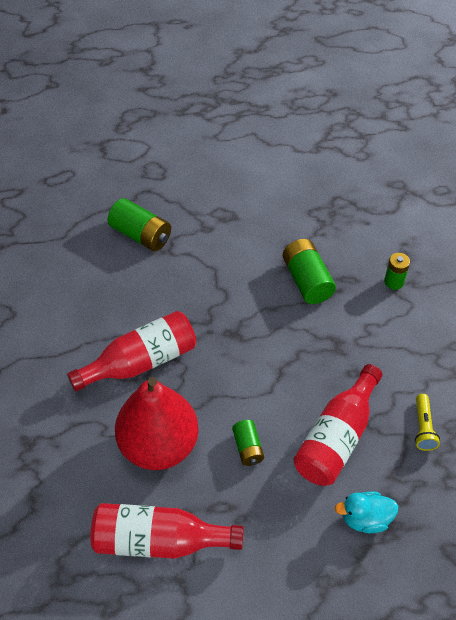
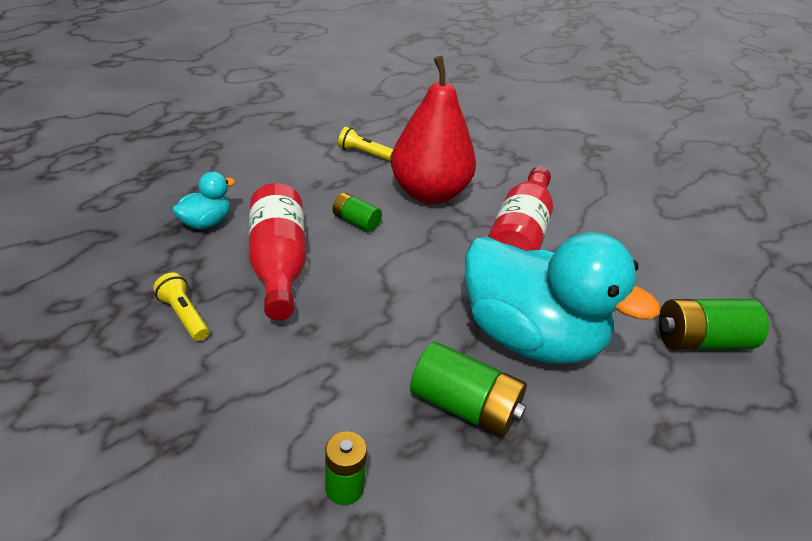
camera: 135 degrees right, 15 degrees down
(159, 540) = (363, 153): red bottle -> yellow flashlight
(231, 291) = (530, 338): none -> turquoise duck

